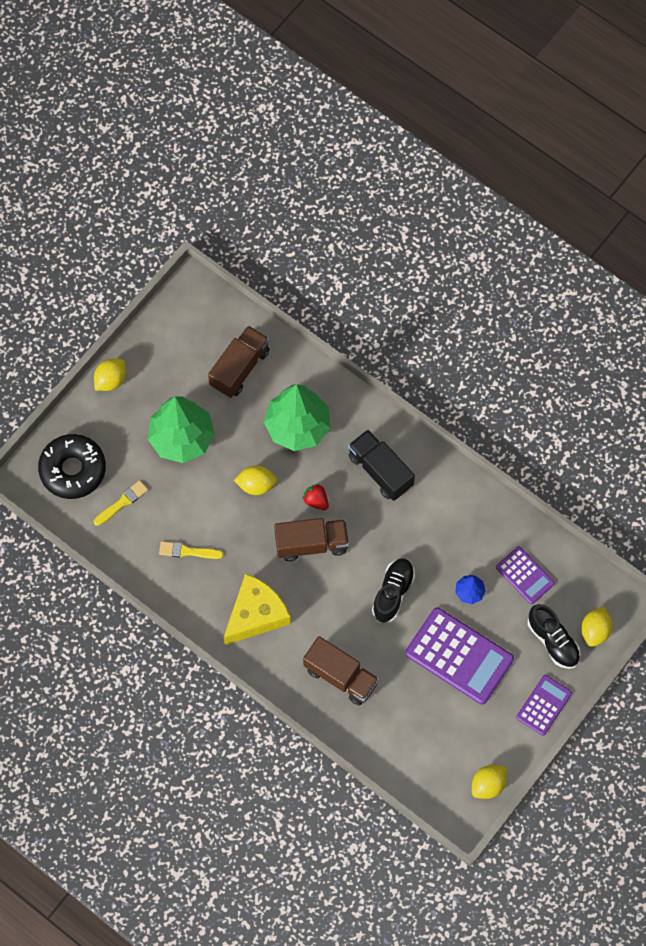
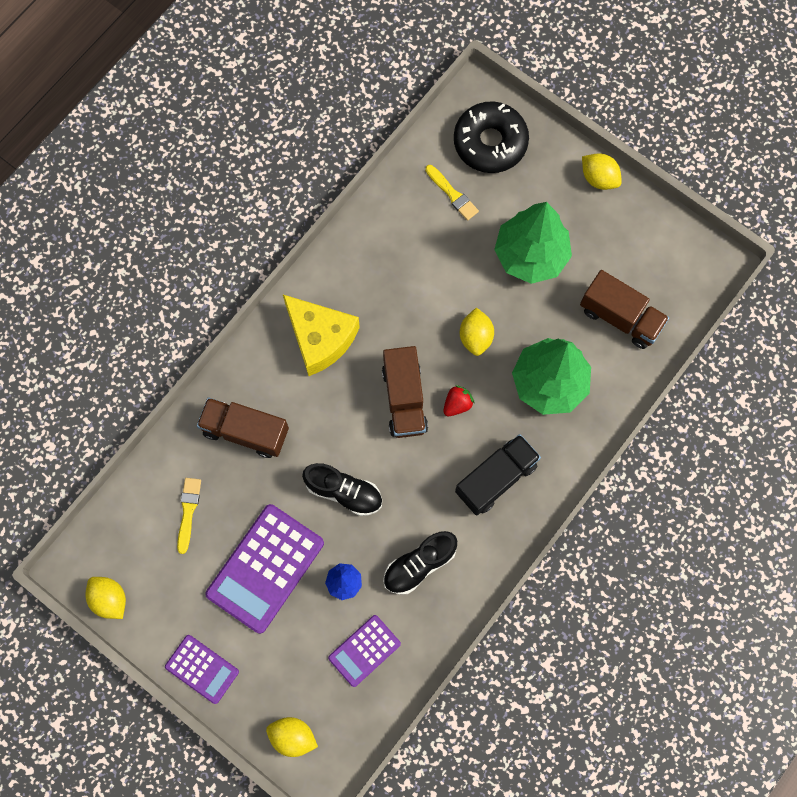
camera: 90 degrees right, 5 degrees up
(188, 551) = (395, 264): yellow brush -> yellow brush (188, 511)
(340, 676) = (245, 431): brown truck -> brown truck turned 75 degrees clockwise
(553, 641) = (281, 683): black shoe -> black shoe (419, 564)

